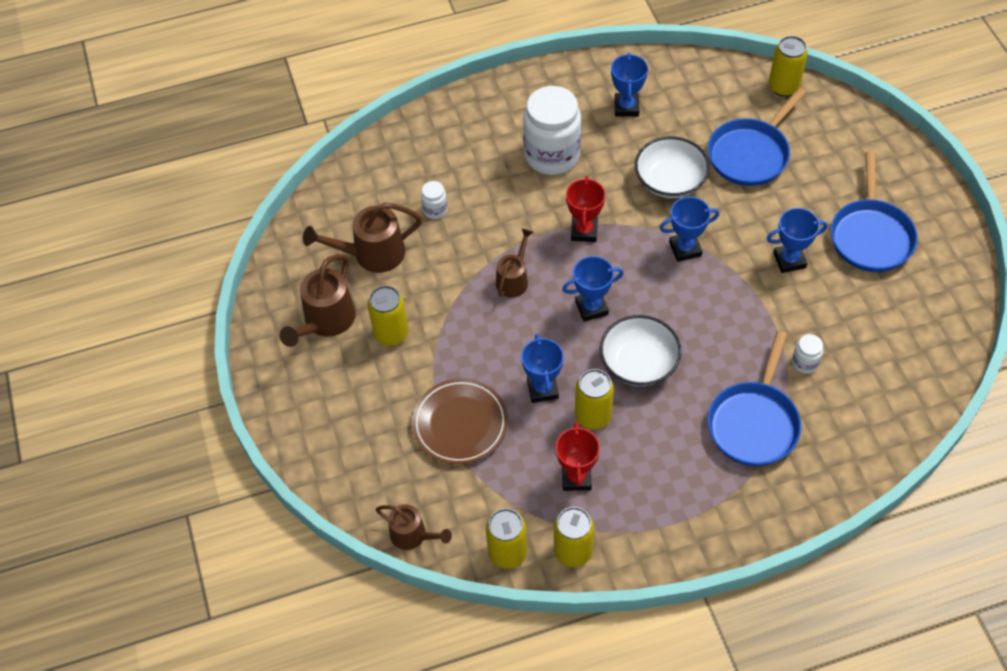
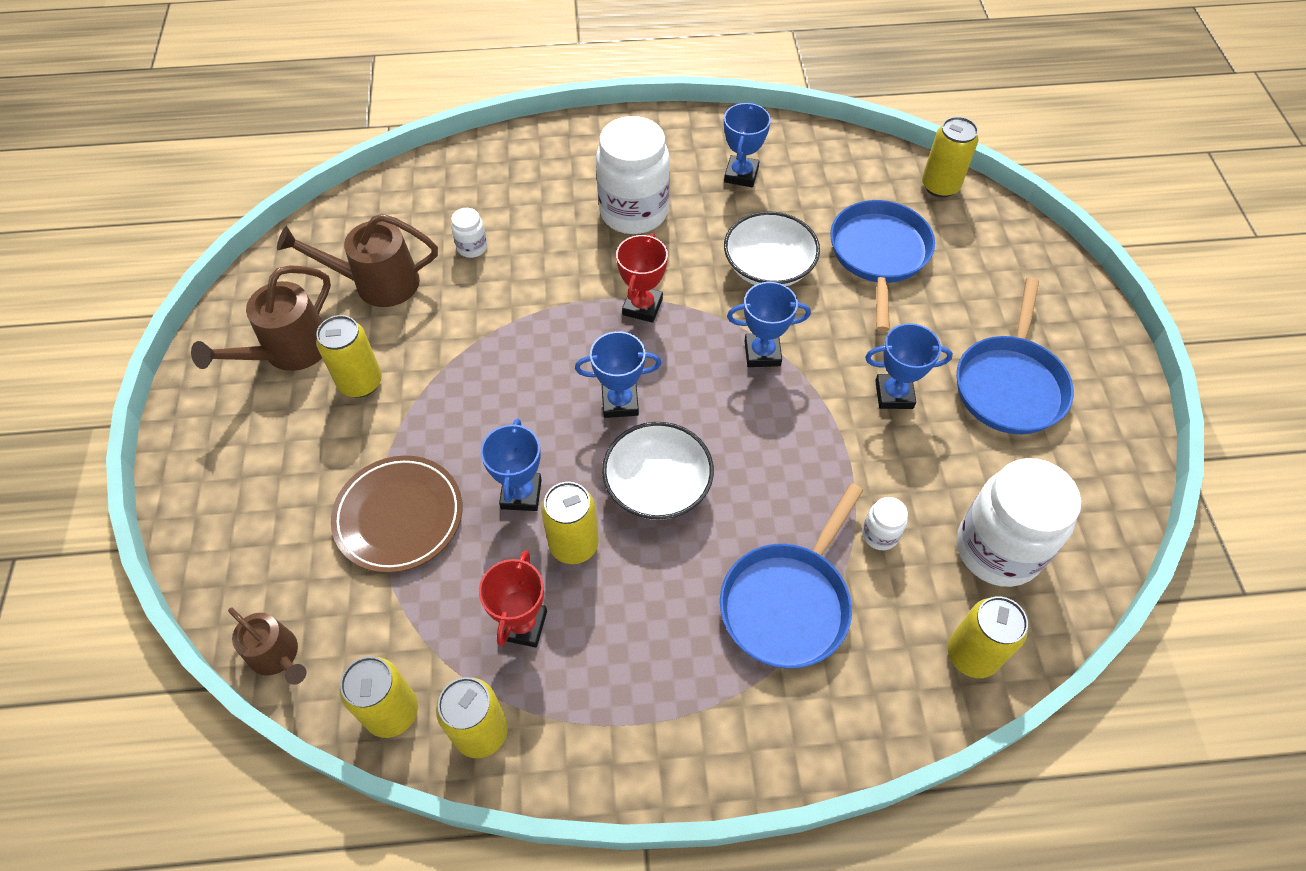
camera: 10 degrees right, 0 degrees up
(514, 279) = (535, 347): brown watering can -> none
(751, 153) = (879, 255): blue pan -> blue pan turned 135 degrees clockwise
(886, 429) = (972, 655): none -> yellow can
(887, 356) = (997, 549): none -> white jar

